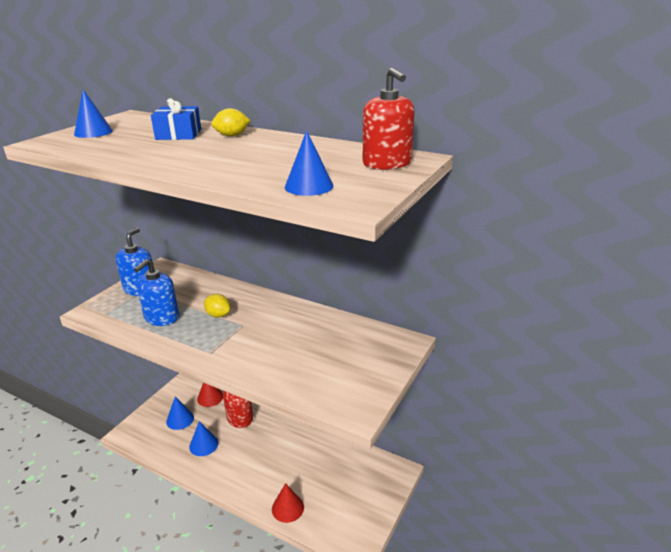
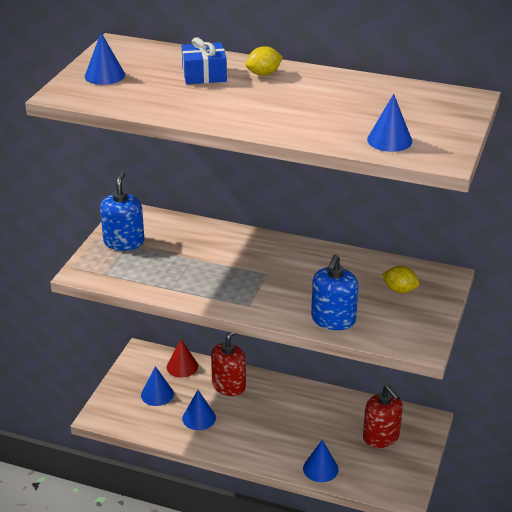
camera: 10 degrees left, 5 degrees up
(161, 317) = (171, 273): blue soap dispenser -> blue soap dispenser (333, 320)
(218, 315) = (233, 265): yellow lemon -> yellow lemon (400, 290)
(287, 508) = (320, 468): red cone -> blue cone
(387, 163) = (445, 107): red soap dispenser -> red soap dispenser (381, 436)

